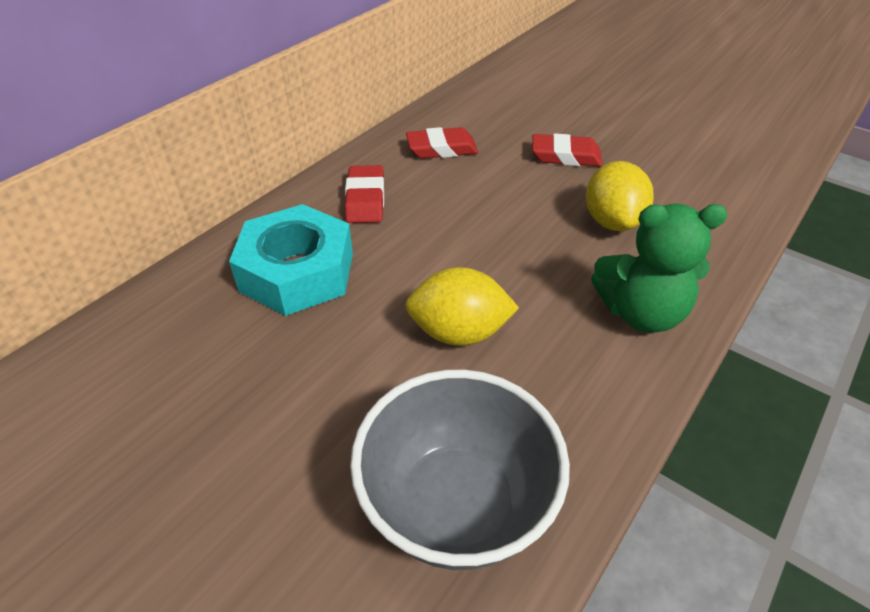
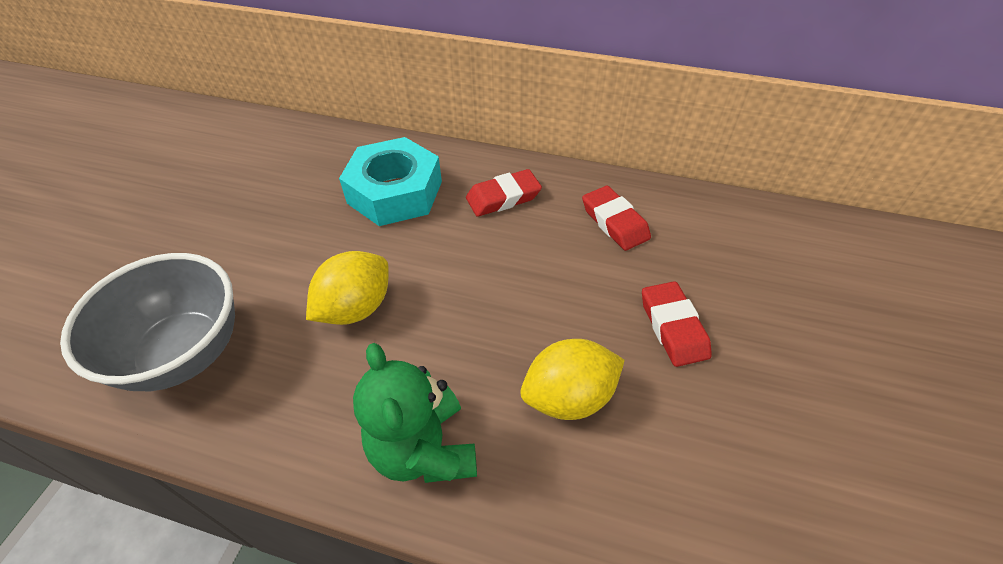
camera: 70 degrees right, 5 degrees up
(459, 332) = (356, 308): yellow lemon -> yellow lemon turned 60 degrees clockwise

